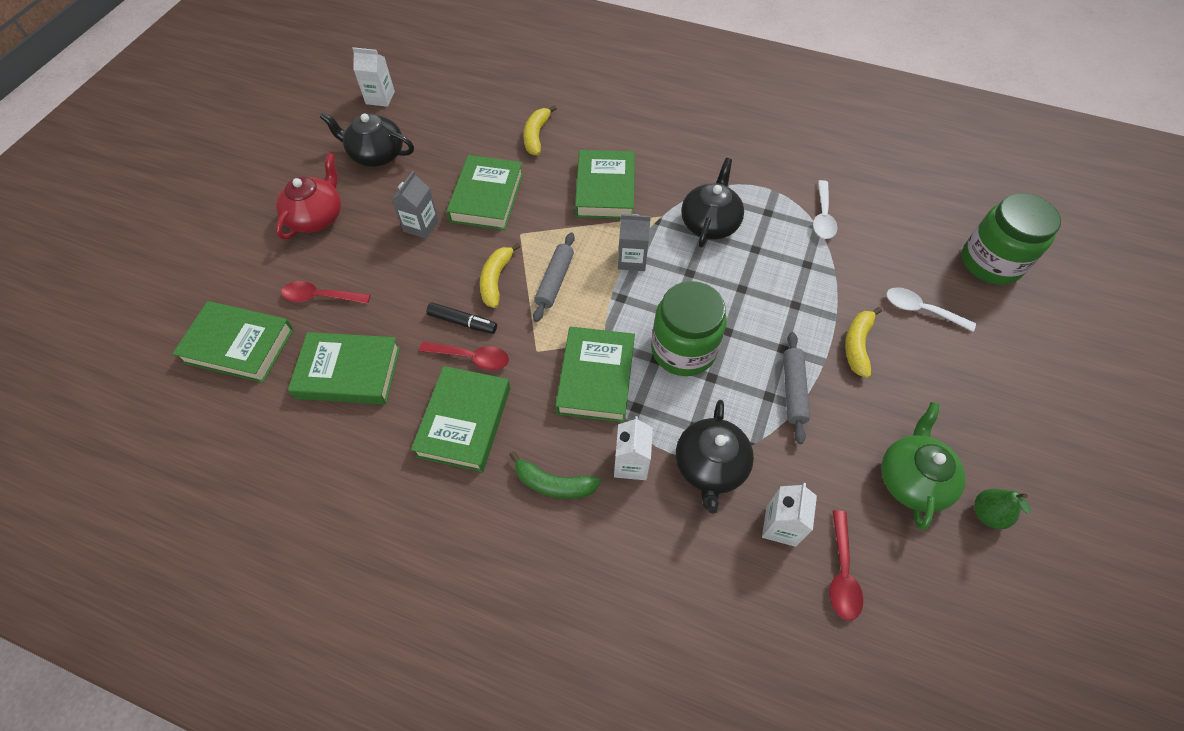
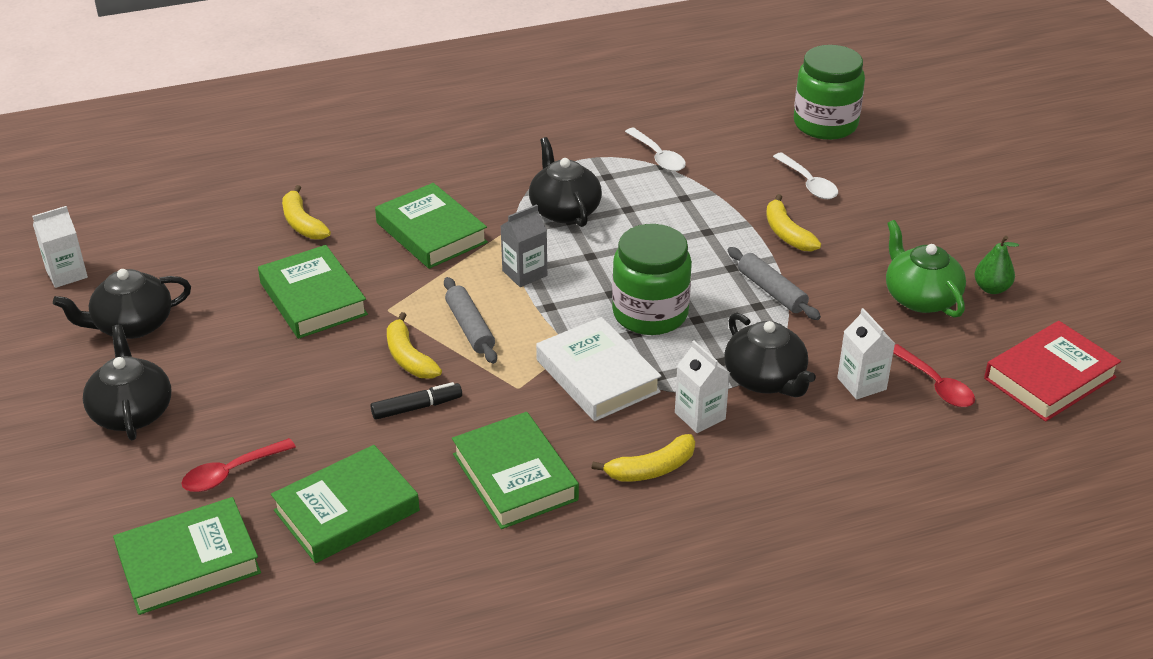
camera: 40 degrees left, 20 degrees down
(317, 217) = (132, 412): red teapot -> black teapot
(421, 226) = (269, 357): grey carton -> none
(471, 358) = (461, 428): red spoon -> none
(554, 484) = (651, 469): green banana -> yellow banana
(596, 378) = (597, 376): green book -> white book
(921, 310) = (808, 183): white spoon -> white spoon turned 105 degrees counterclockwise
(953, 643) = (1049, 378): none -> red book

